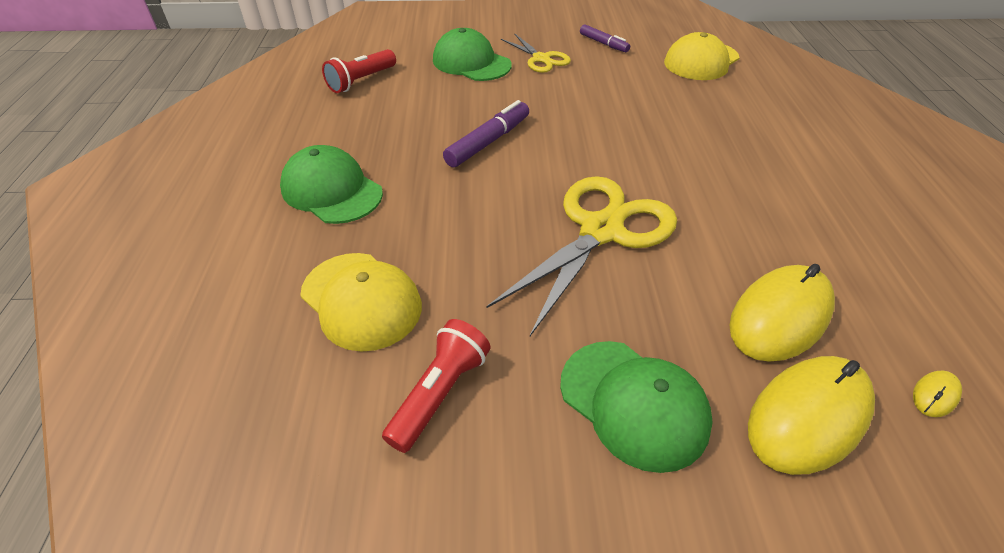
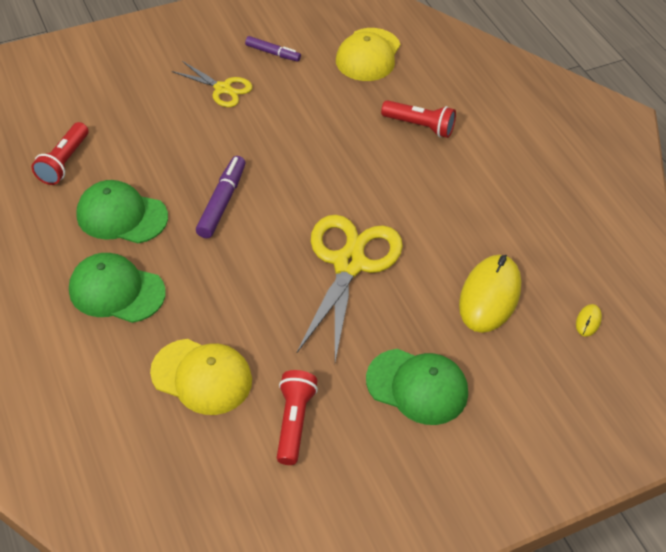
camera: 25 degrees left, 5 degrees up
(471, 63) = (158, 110): green cap -> green cap (121, 215)
(738, 125) = (420, 126): none -> red flashlight
(808, 416) = (520, 359): yellow mouse -> none

